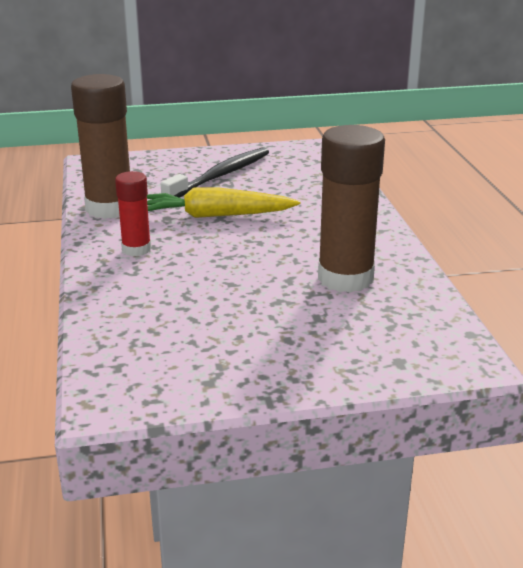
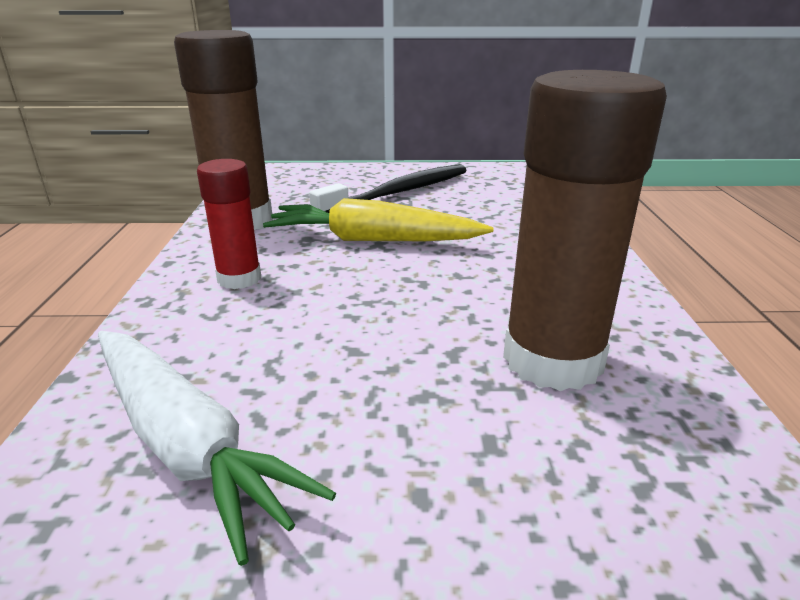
camera: 10 degrees right, 0 degrees up
(163, 332) = (187, 444): none -> white carrot

